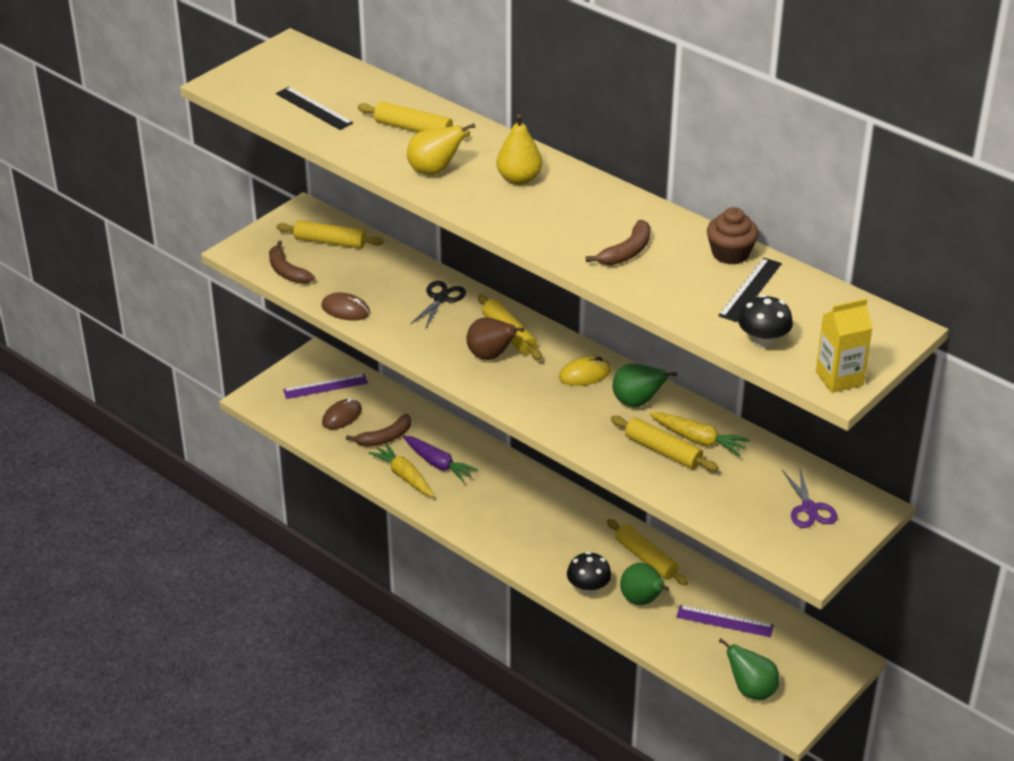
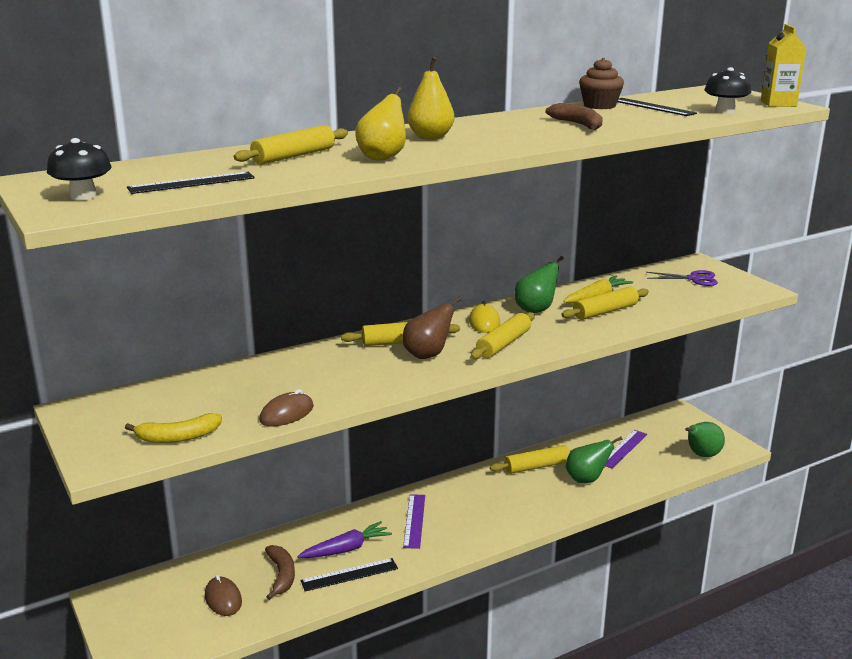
camera: 70 degrees left, 15 degrees down
(286, 271) = (177, 437): brown banana -> yellow banana
(325, 386) = (163, 601): purple ruler -> purple ruler (414, 520)
(330, 242) = (152, 403): yellow rolling pin -> yellow rolling pin (503, 344)
(404, 476) = (349, 575): yellow carrot -> black ruler
(441, 298) = (316, 363): black scissors -> none
(588, 588) = (561, 502): black mushroom -> black mushroom (83, 196)

